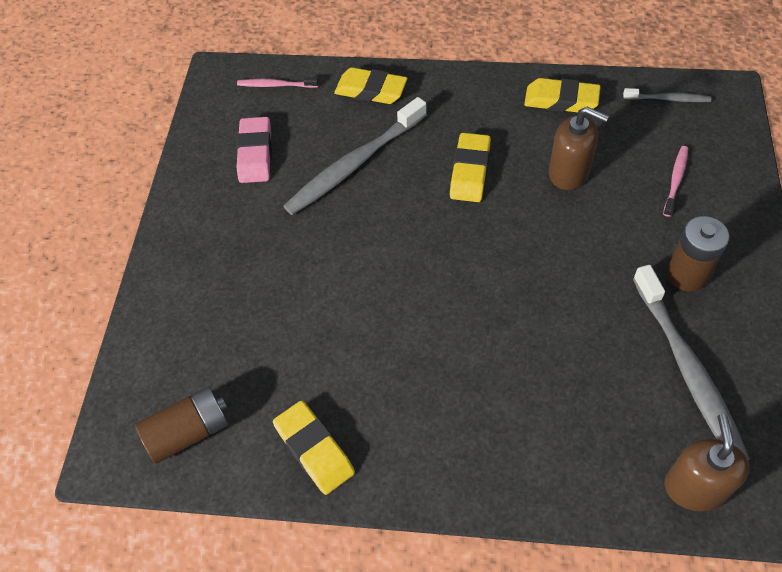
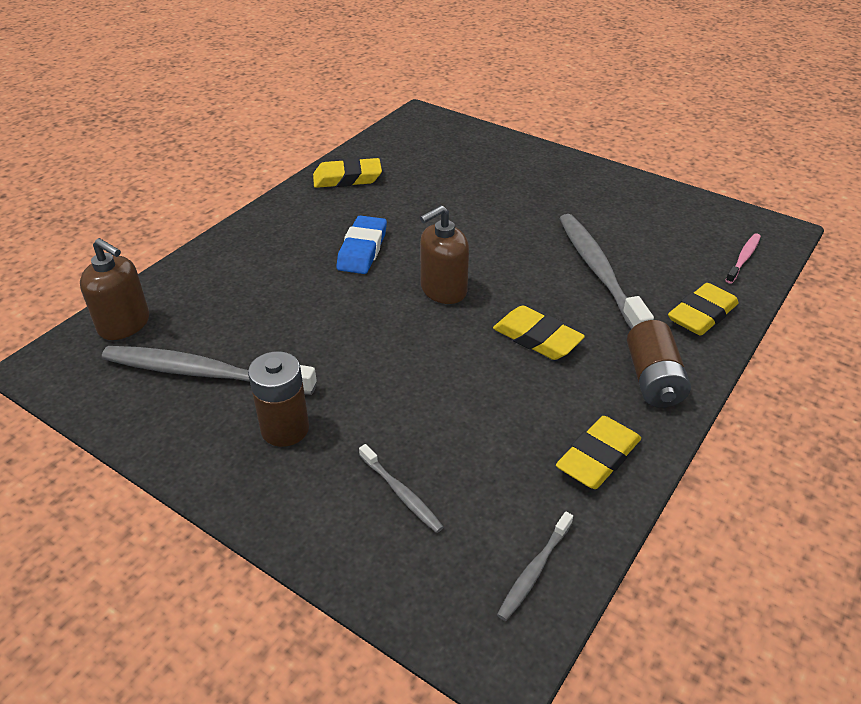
camera: 115 degrees right, 15 degrees down
(189, 432) = (409, 141): brown battery -> brown battery (653, 379)
(255, 154) = (650, 224): pink eraser -> none
(440, 352) = (362, 250): none -> blue eraser
(569, 173) = (481, 408): brown soap dispenser -> brown soap dispenser (443, 290)
(675, 180) = (401, 493): pink toothbrush -> grey toothbrush

